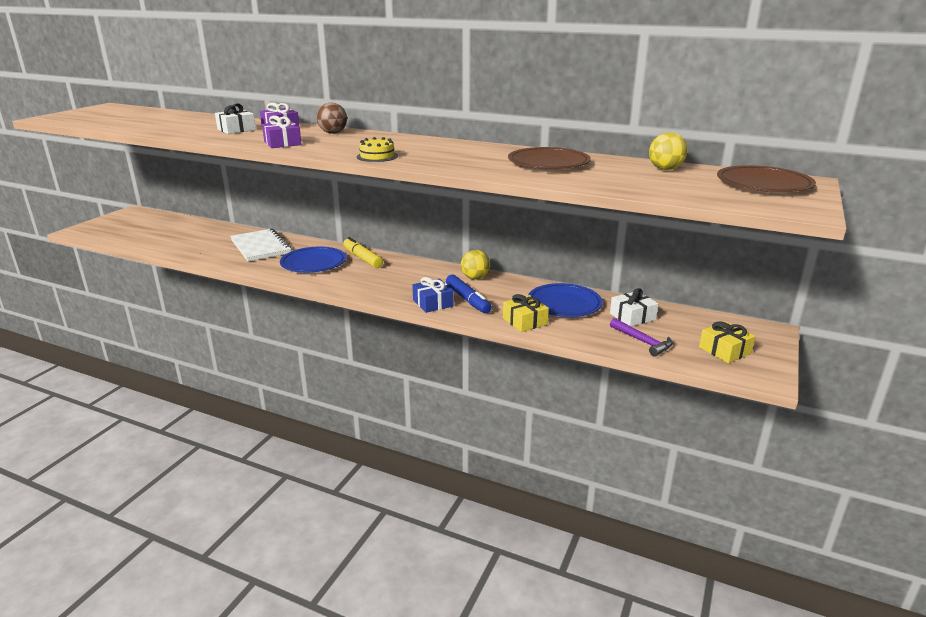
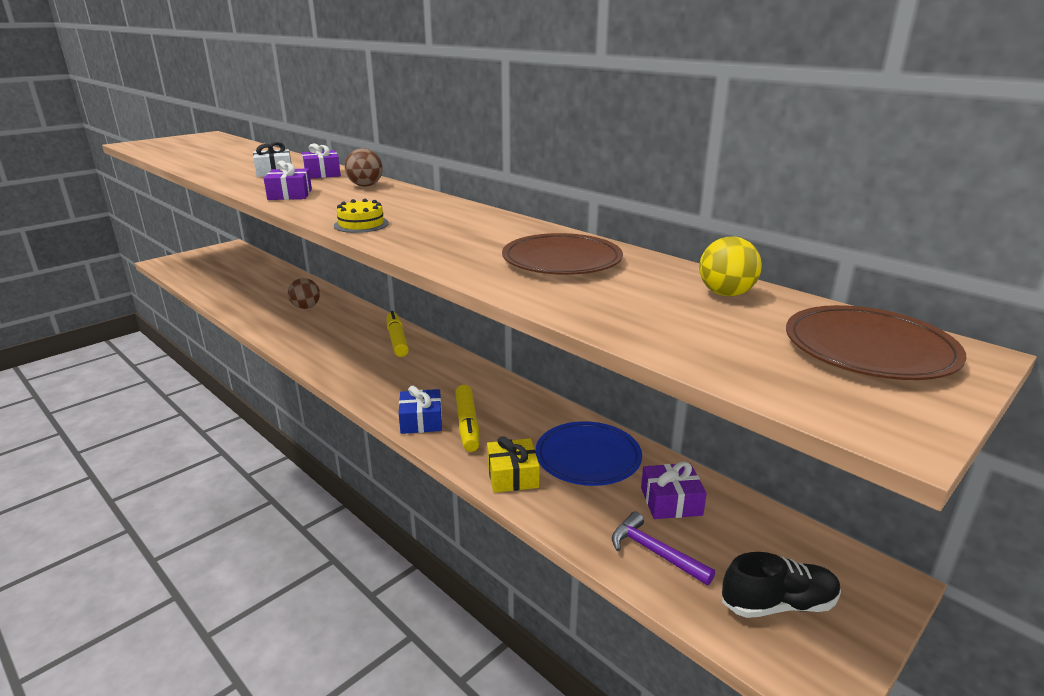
camera: 20 degrees right, 0 degrees up
(260, 247) = (306, 307): white notebook -> brown ball
(313, 263) = (339, 337): blue plate -> none
(468, 300) = (467, 424): blue marker -> yellow marker
(475, 278) = (503, 392): yellow ball -> none
(632, 316) = (671, 501): white gift -> purple gift
(642, 341) = (654, 552): purple hammer -> purple hammer turned 150 degrees clockwise
(724, 350) = (778, 604): yellow gift -> black shoe

